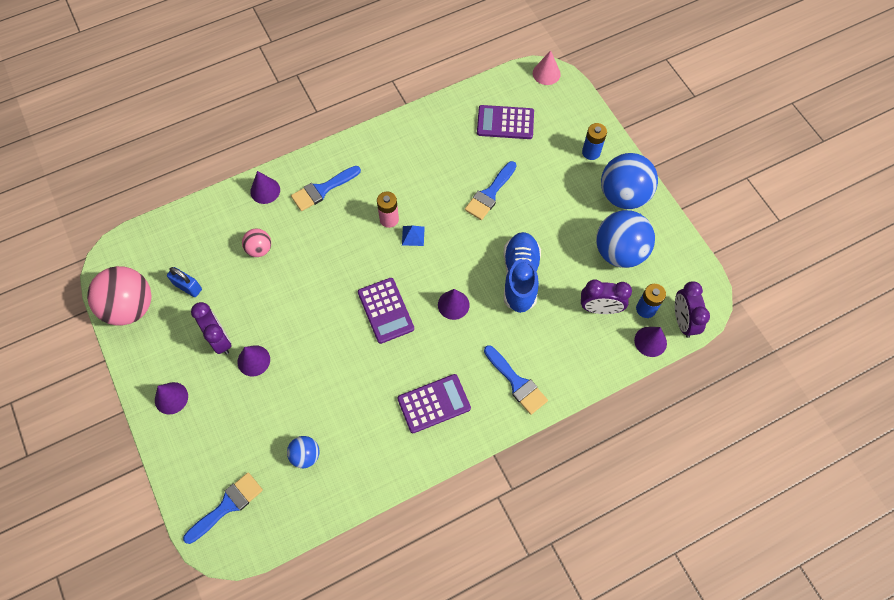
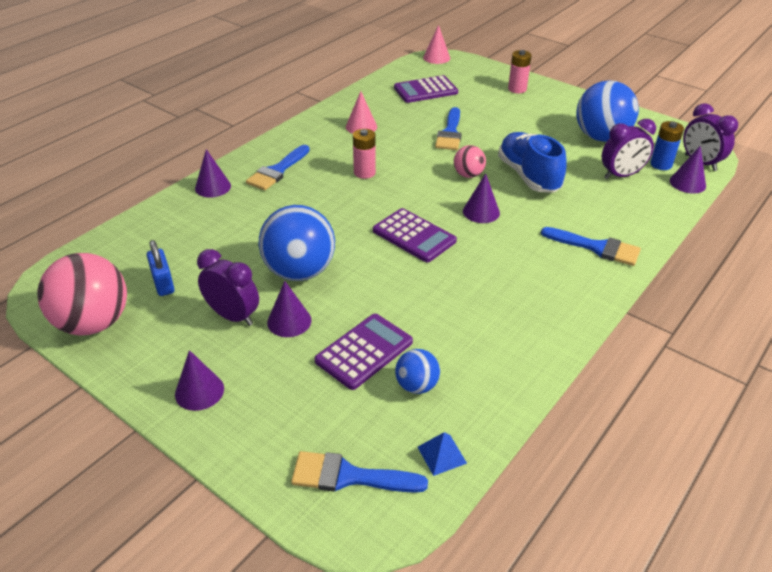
camera: 25 degrees left, 25 degrees down
(188, 287) = (163, 283): blue padlock -> blue padlock turned 60 degrees clockwise
(227, 506) = (349, 476): blue brush -> blue brush turned 105 degrees counterclockwise
(259, 249) = (235, 230): pink ball -> pink ball (468, 175)
(413, 235) = (398, 177): blue pyramid -> blue pyramid (441, 455)
(419, 156) = (361, 126): none -> pink cone
(434, 404) = (527, 290): purple calculator -> purple calculator (364, 351)
(591, 152) = (517, 89): blue battery -> pink battery
(623, 195) = (569, 105): blue ball -> blue ball (299, 271)

